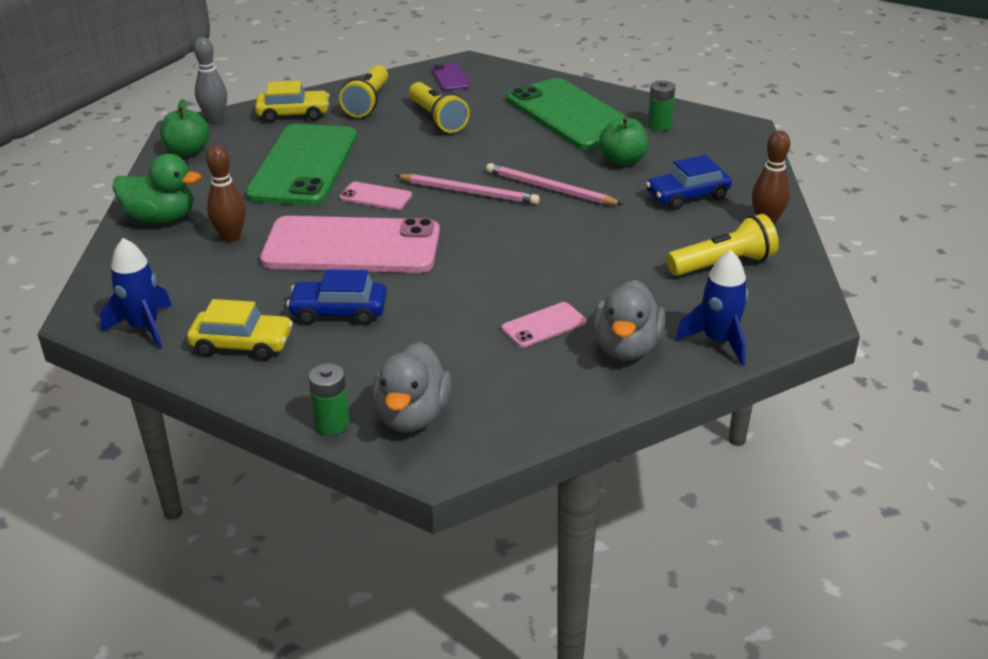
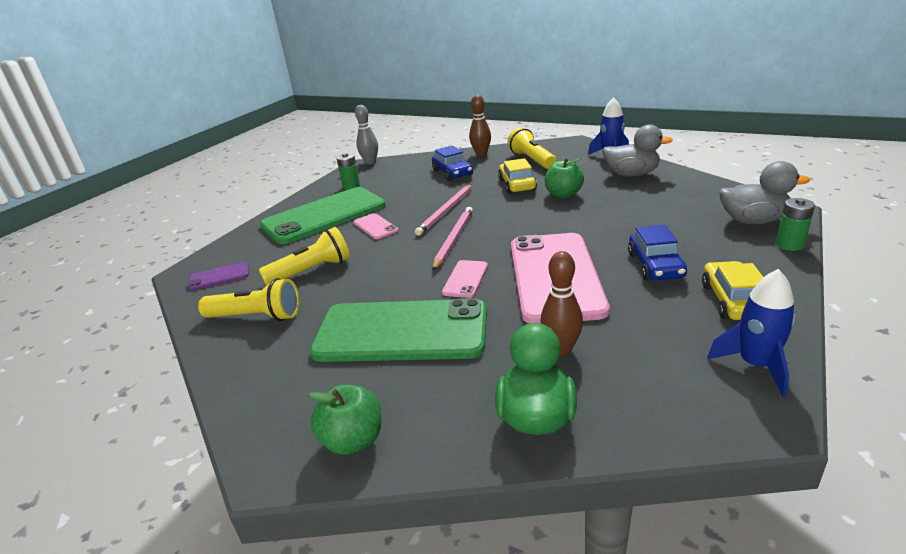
camera: 90 degrees left, 5 degrees down
(215, 118) = (252, 438): grey bowling pin -> grey bowling pin (370, 162)
(293, 114) = (265, 366): yellow car -> yellow car (517, 185)
(543, 325) = (624, 196): pink phone -> pink phone (375, 226)
(622, 161) = (403, 193): green apple -> green apple (563, 194)

